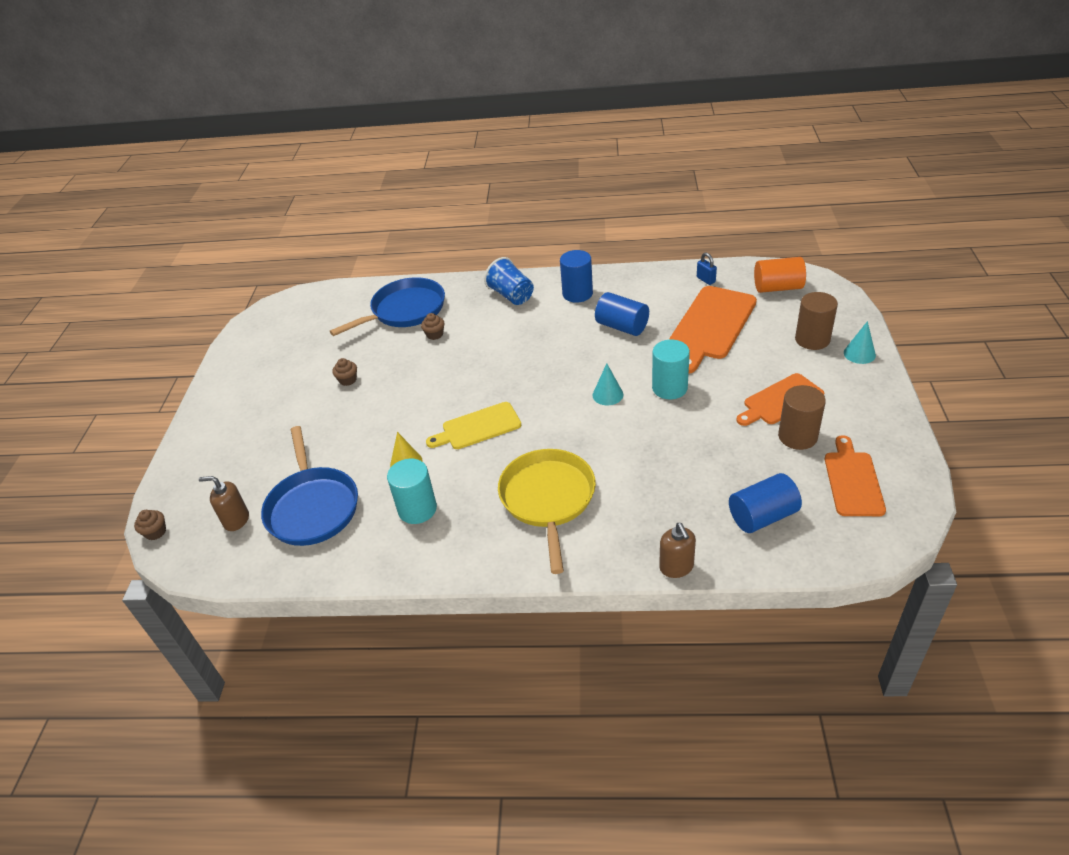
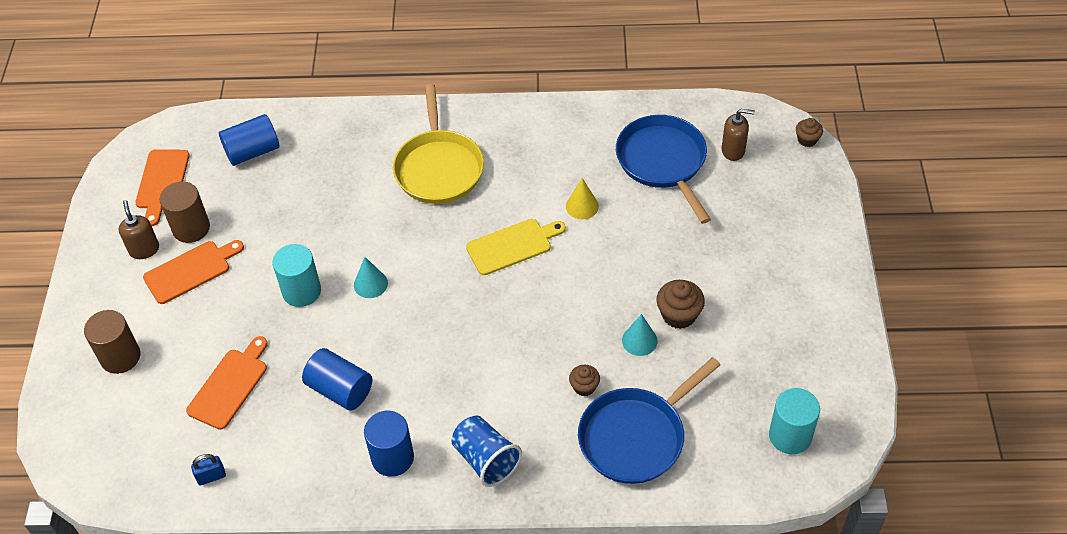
camera: 175 degrees right, 10 degrees up
(348, 380) = (679, 315): brown cupcake -> brown cupcake, size x1.60
(417, 509) = (560, 159): turquoise cylinder -> turquoise cylinder (790, 436)
(676, 567) = (335, 111): brown soap dispenser -> brown soap dispenser (144, 249)
(706, 280) = (211, 476): blue padlock -> blue padlock turned 75 degrees counterclockwise
(711, 326) = (230, 385): orange cutting board -> orange cutting board, size x0.63
(777, 287) = (122, 453): orange cylinder -> none
(859, 354) = (79, 332): turquoise cone -> turquoise cone (639, 340)

